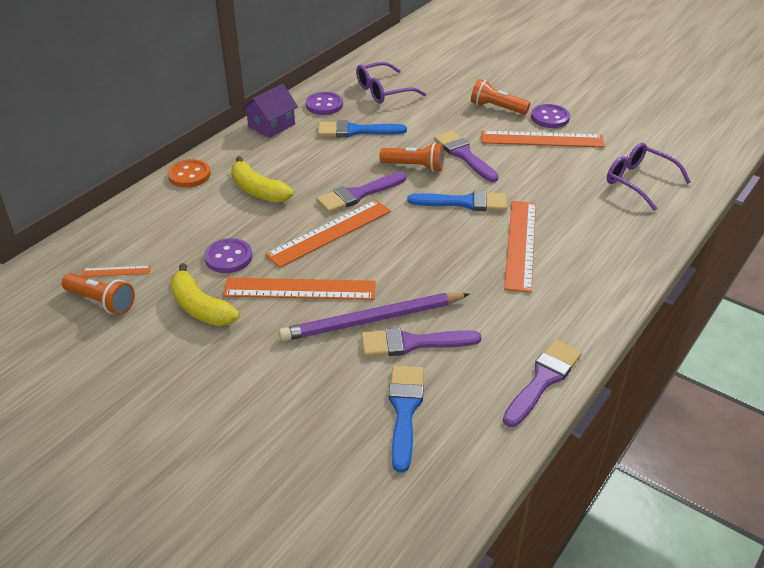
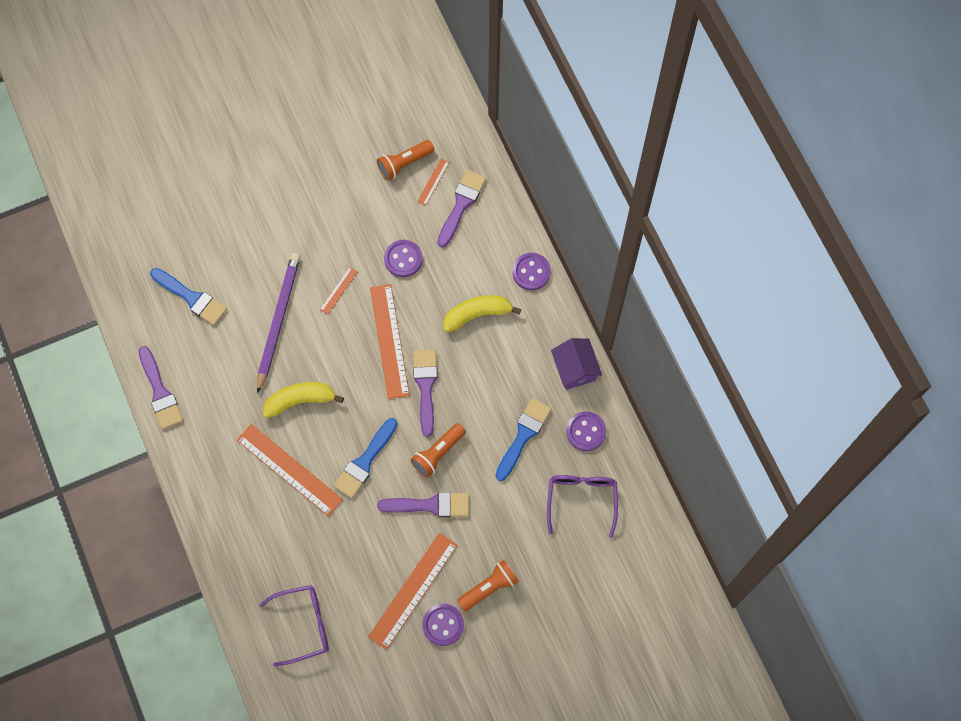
camera: 120 degrees right, 30 degrees up
(189, 175) = (531, 272): orange button -> purple button
(200, 307) = (360, 221): yellow banana -> yellow banana (300, 400)
(300, 289) = (338, 290): orange ruler -> orange ruler, size x0.46
(412, 343) = (241, 333): purple brush -> purple brush (461, 205)

